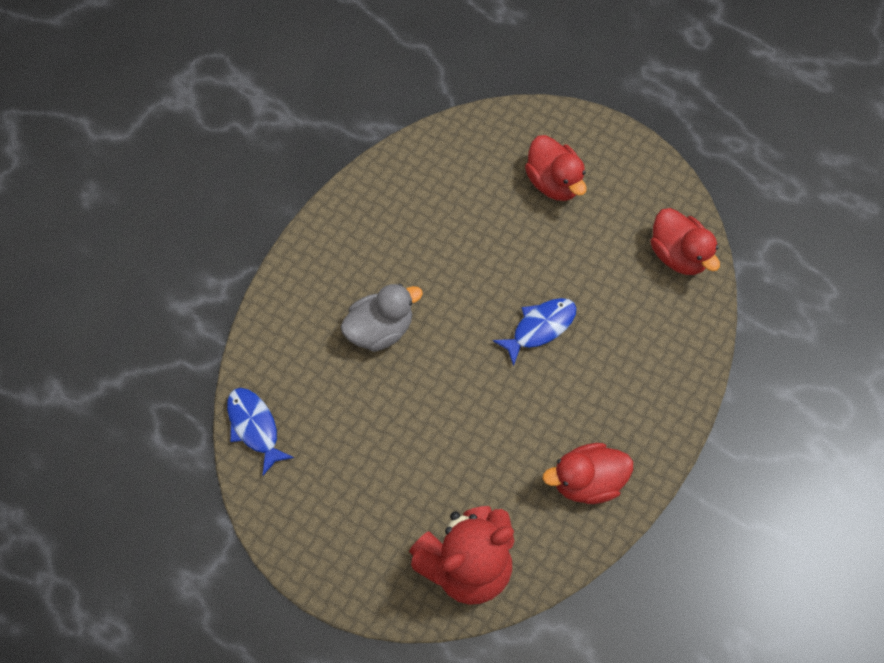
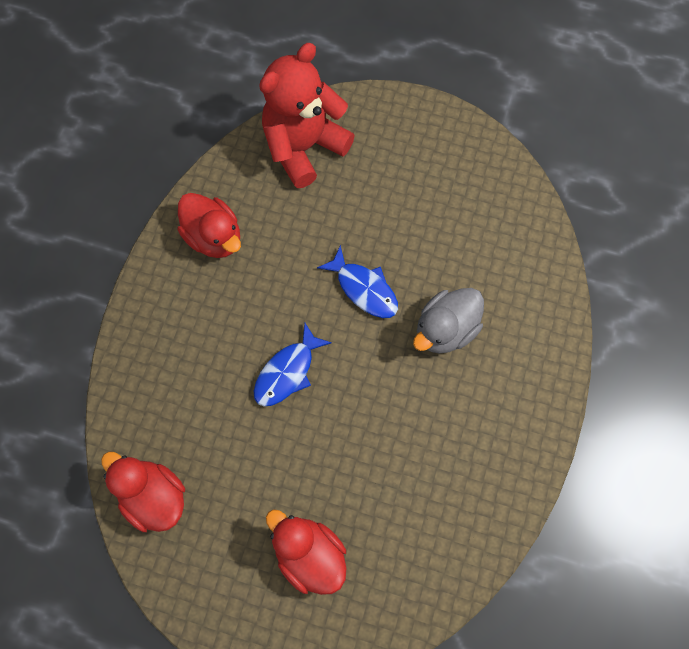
camera: 165 degrees right, 5 degrees up
(255, 427) = (525, 210): blue fish -> blue fish (364, 289)
(586, 481) = (214, 237): red duck -> red duck turned 75 degrees clockwise

